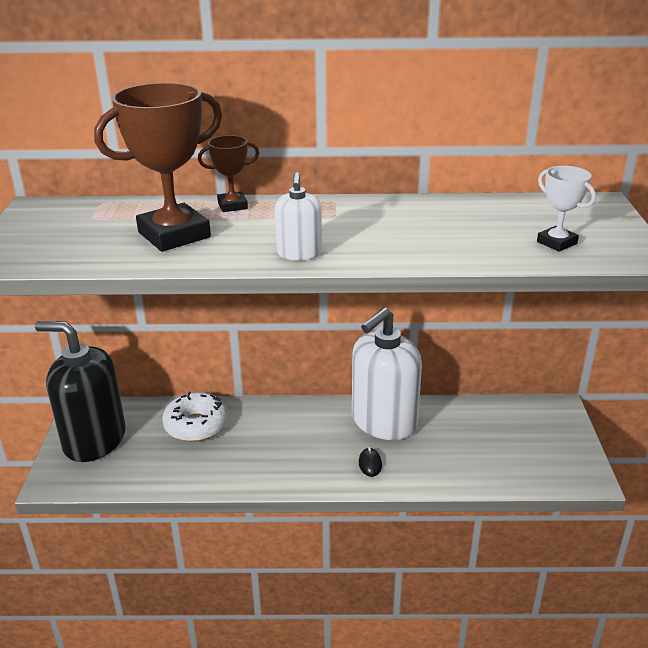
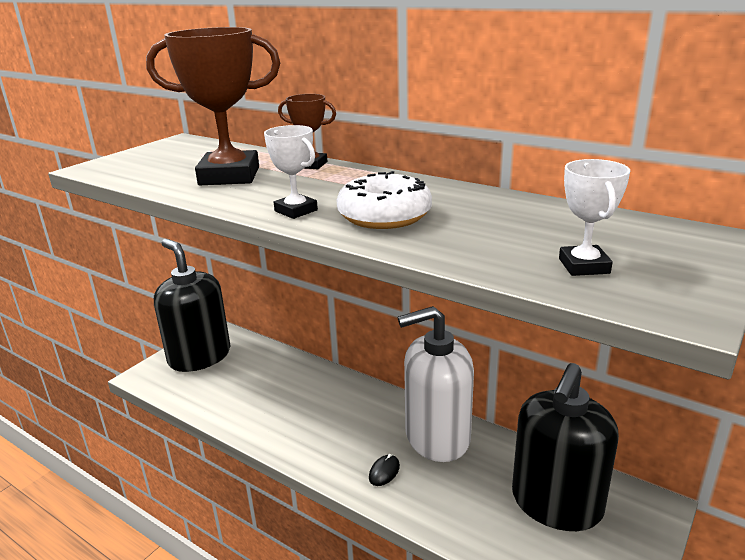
camera: 35 degrees right, 5 degrees down
(196, 425) = (278, 374): white donut -> white donut (384, 216)
(299, 253) = (296, 211): white soap dispenser -> white trophy
(503, 432) = (556, 503): none -> black soap dispenser

